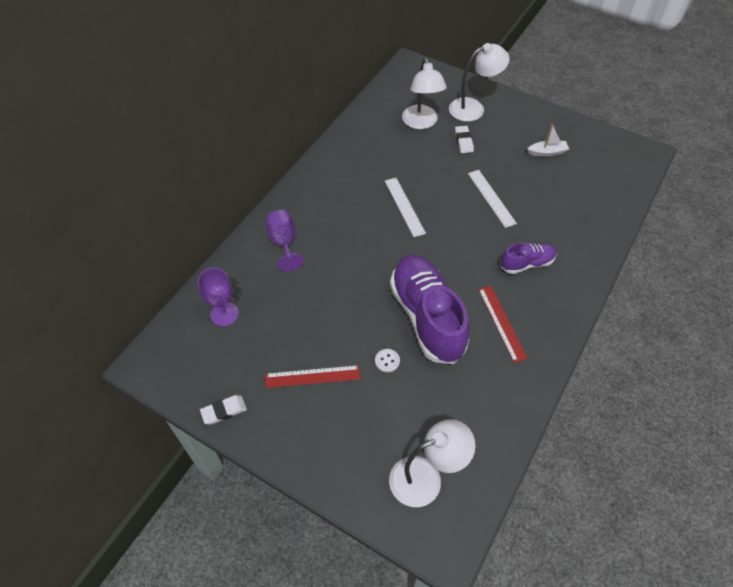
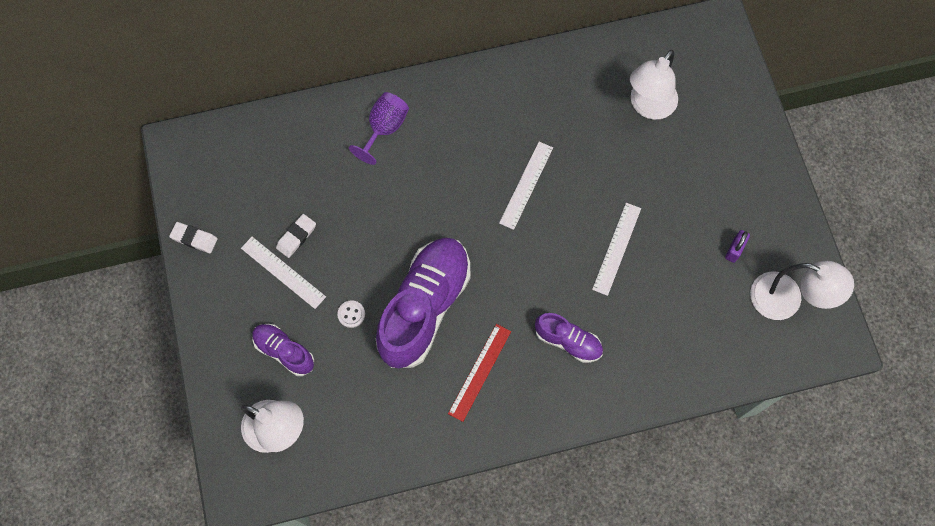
camera: 45 degrees right, 15 degrees up
(224, 314) = (273, 154): purple goblet -> none
(312, 376) = (283, 272): red ruler -> white ruler
(370, 423) = (284, 351): none -> purple shoe
(463, 141) = (665, 164): white eraser -> white eraser (296, 237)
(473, 108) = (722, 134): white lamp -> white lamp (786, 300)
(547, 152) = (734, 250): white boat -> purple padlock

